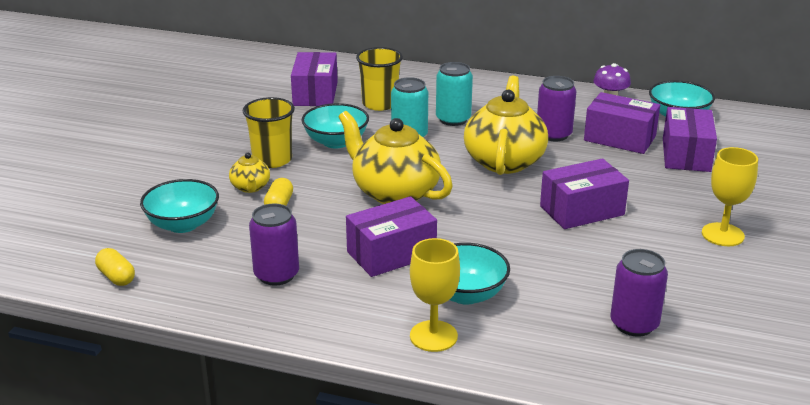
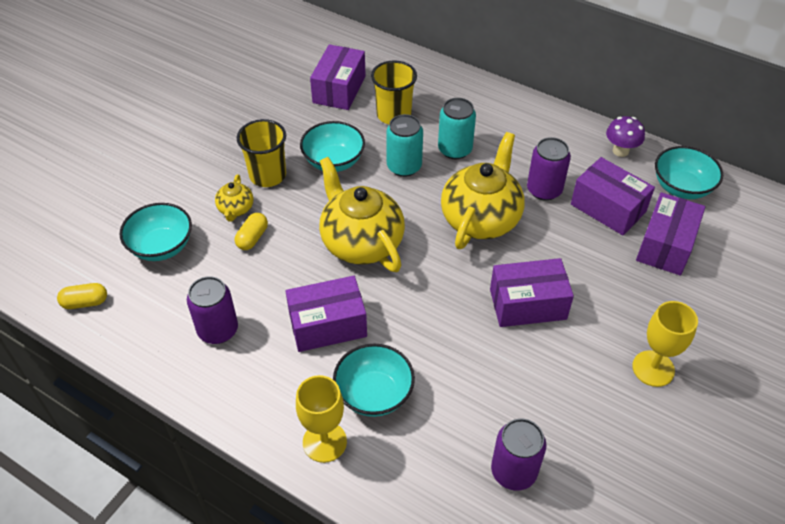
camera: 15 degrees right, 20 degrees up
(116, 277) = (85, 302): yellow capsule -> yellow capsule turned 75 degrees counterclockwise

